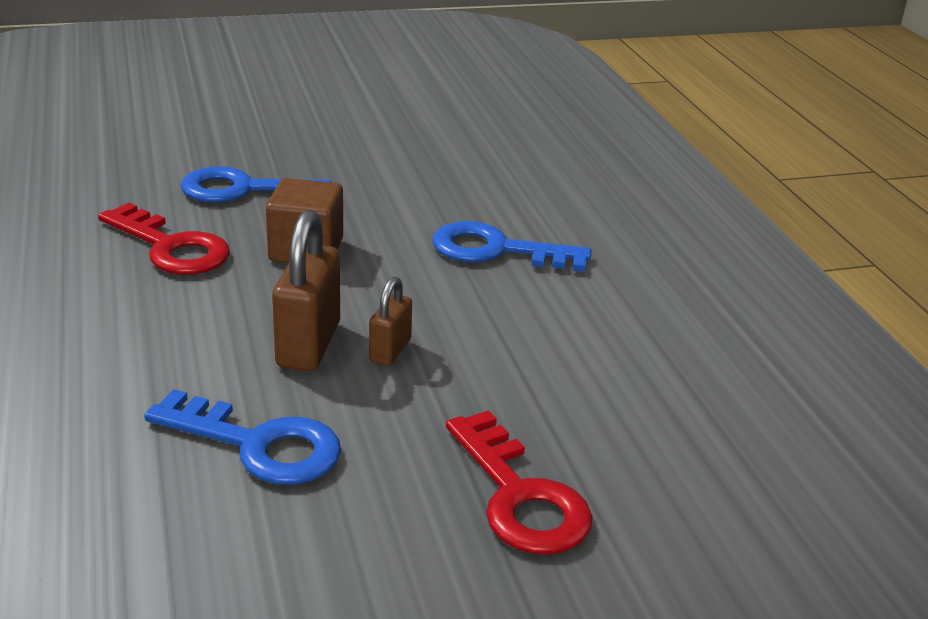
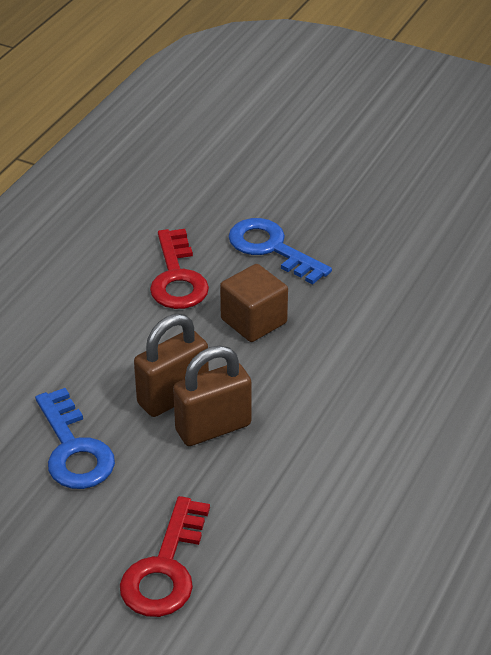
camera: 45 degrees right, 10 degrees up
(390, 350) = (213, 428): brown padlock -> brown padlock, size x1.76
(496, 250) = (377, 386): blue key -> none

